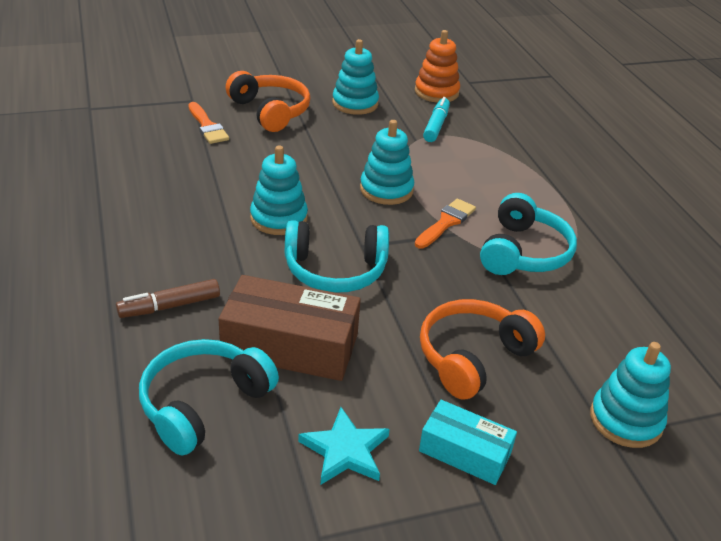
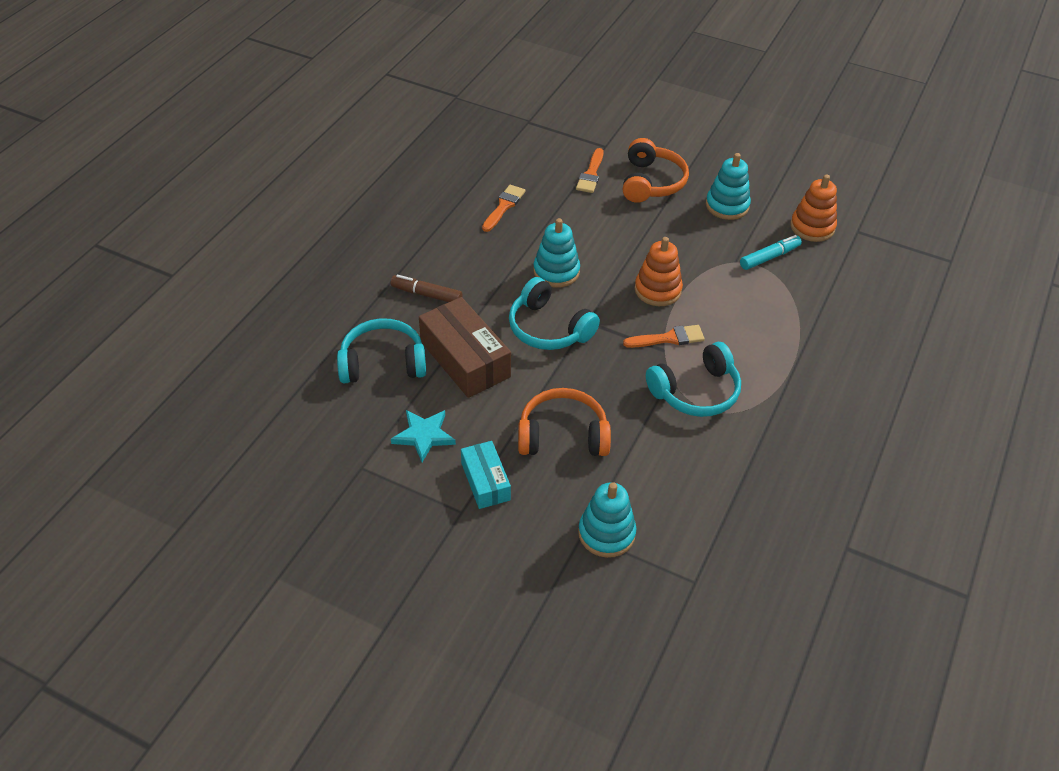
camera: 45 degrees right, 10 degrees up
(154, 187) = (504, 206): none -> orange brush
(386, 190) = (657, 290): turquoise stacking toy -> orange stacking toy

